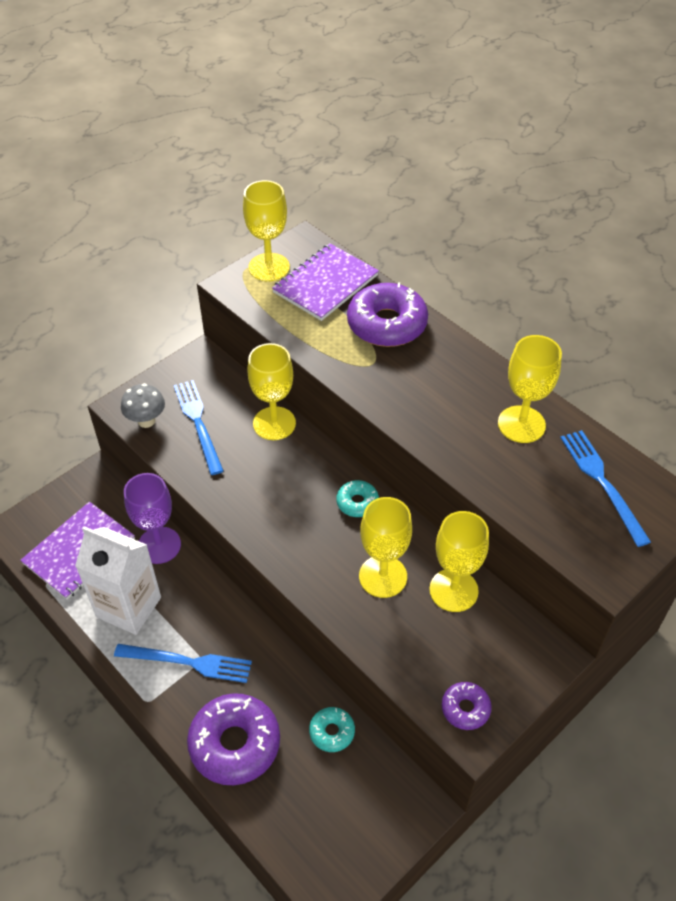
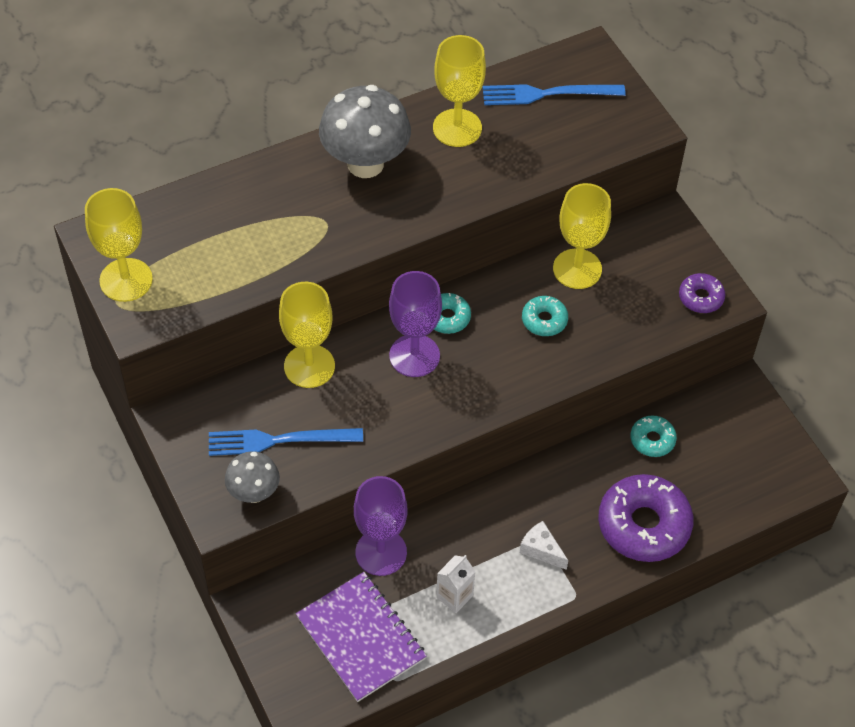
camera: 75 degrees left, 5 degrees up
(128, 607) = (454, 596): white carton -> white carton, size x0.48
(188, 662) = (541, 550): blue fork -> white cheese
(309, 489) = (414, 355): none -> purple goblet
(325, 284) = (182, 232): purple notebook -> none
(383, 576) = (544, 320): yellow goblet -> turquoise donut
(387, 324) = (272, 194): purple donut -> none
(447, 372) = (365, 164): none -> grey mushroom

